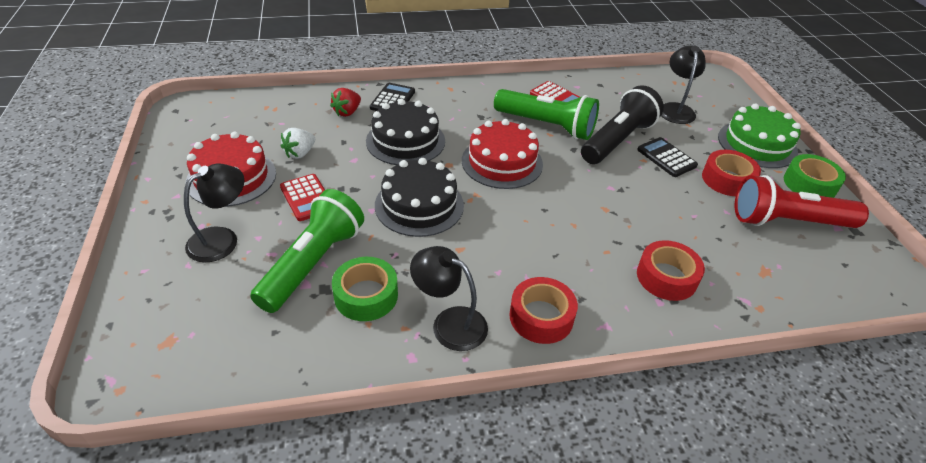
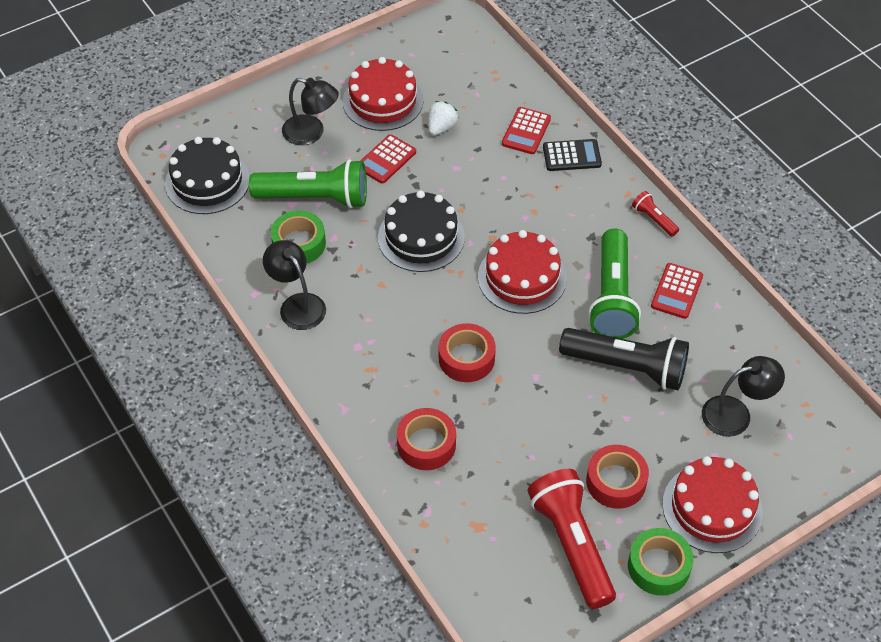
camera: 70 degrees right, 10 degrees up
(300, 153) = (441, 127): white strawberry -> white strawberry turned 105 degrees clockwise
(347, 112) = (526, 131): red strawberry -> red calculator
(405, 141) = (508, 192): black cake -> black cake (207, 181)
(449, 323) = (297, 304): black lamp -> black lamp turned 45 degrees counterclockwise
(483, 86) = (653, 219): none -> red flashlight
(541, 317) = (332, 362): red tape -> red tape (466, 358)
(666, 158) = (622, 418): black calculator -> none
(757, 144) = (712, 508): green cake -> red cake

